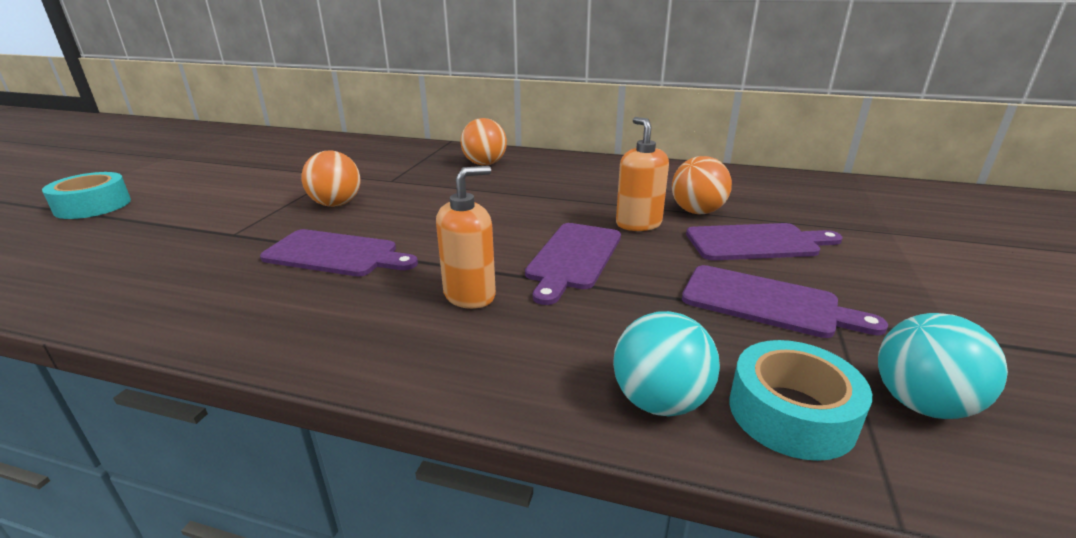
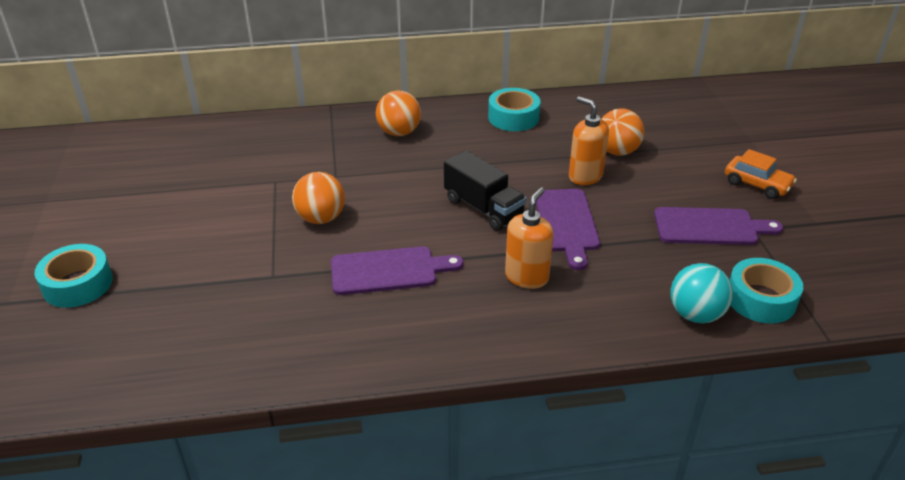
camera: 25 degrees left, 10 degrees up
(495, 227) = (483, 208): none -> black truck
(606, 171) = (513, 117): none -> turquoise tape
(757, 243) = (675, 174): purple cutting board -> none
(872, 274) = (757, 184): none -> orange car
(921, 404) = (815, 273): turquoise ball -> none

